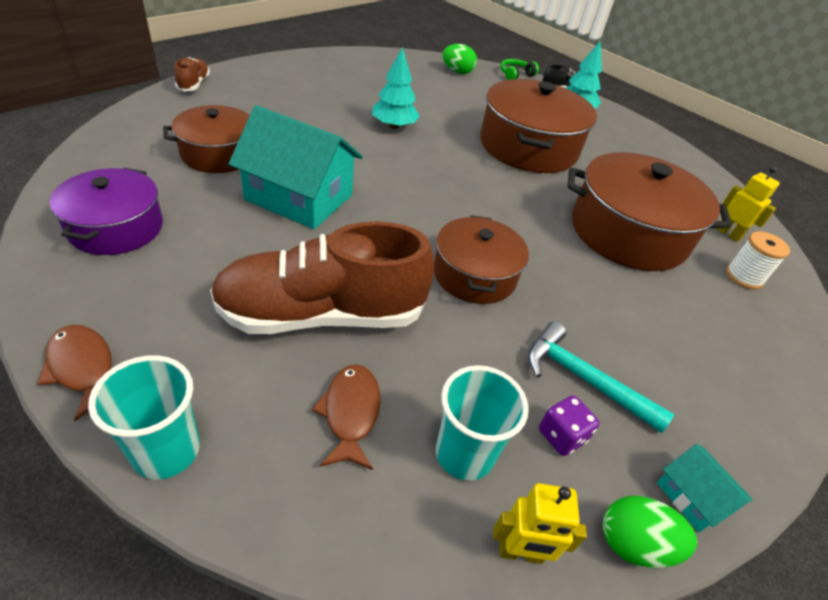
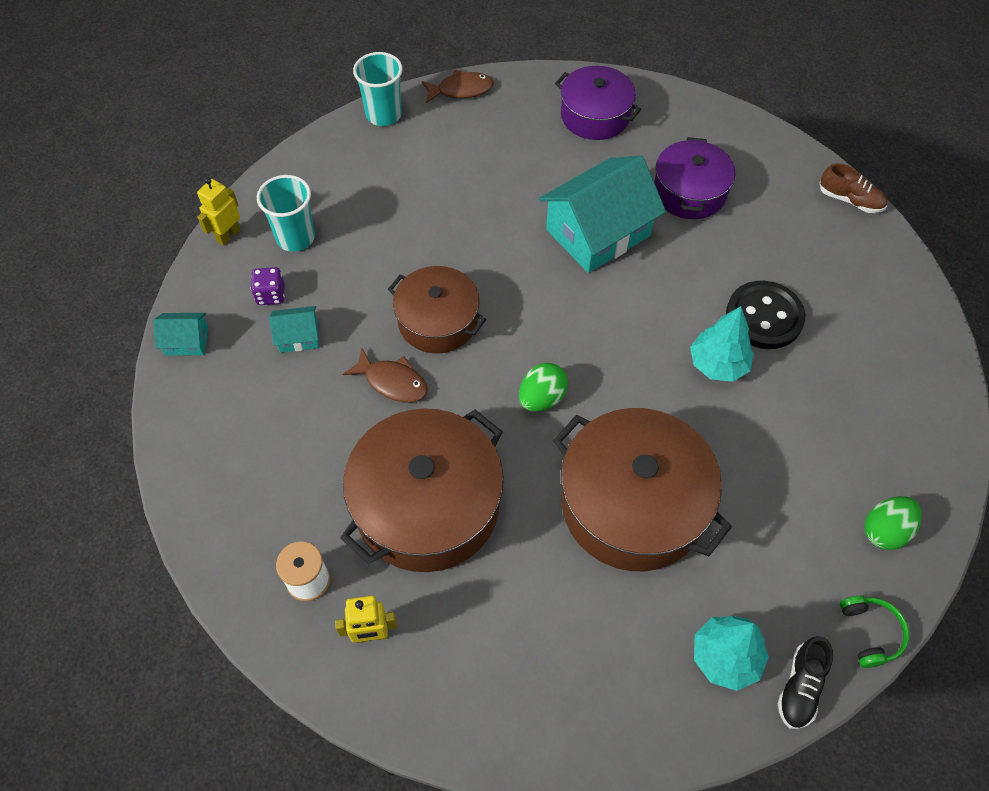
camera: 125 degrees right, 15 degrees up
(218, 154) = (689, 192): brown pot -> purple pot
(322, 315) = (446, 205): brown shoe -> none
(337, 112) = (764, 317): none -> black button
(350, 413) = (357, 194): brown fish -> brown fish (392, 382)
(583, 379) = (298, 336): turquoise hammer -> turquoise house
(633, 544) = (191, 290): green egg -> green egg (541, 398)

